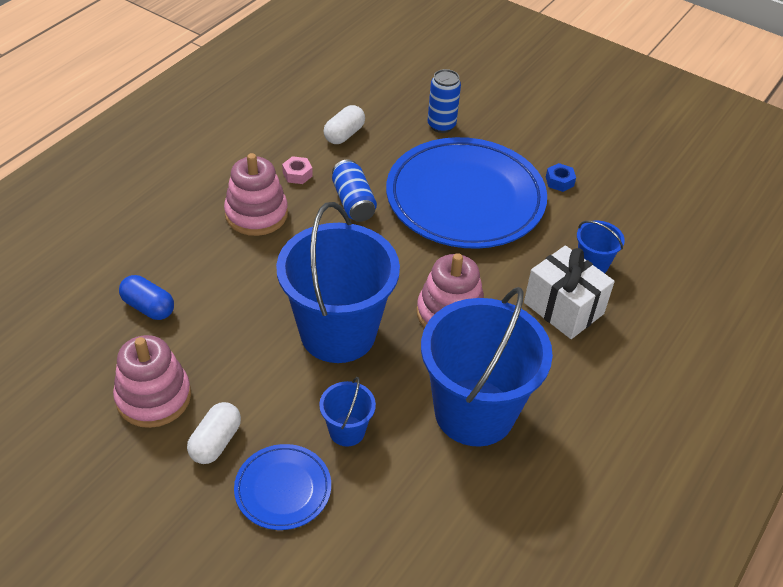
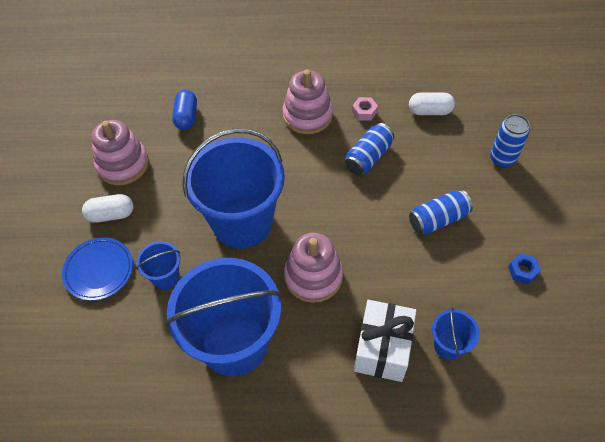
camera: 60 degrees right, 10 degrees up
(465, 198) = (438, 219): blue plate -> blue can

